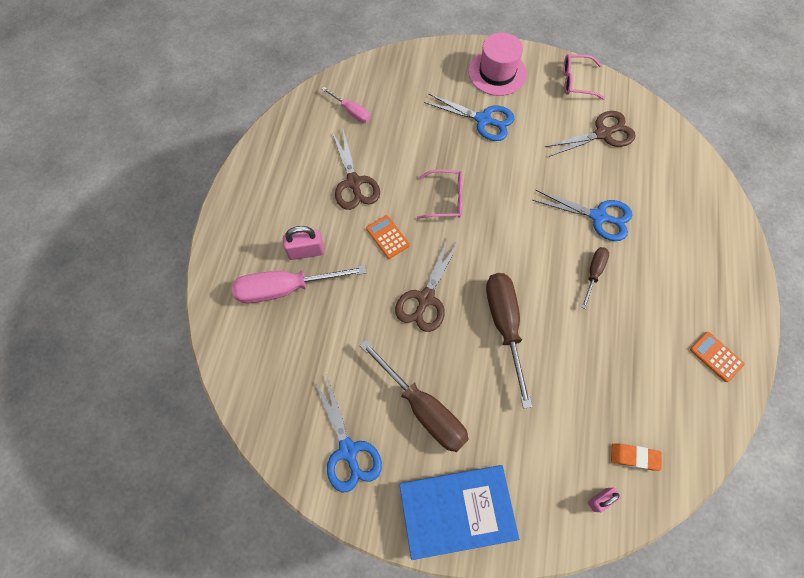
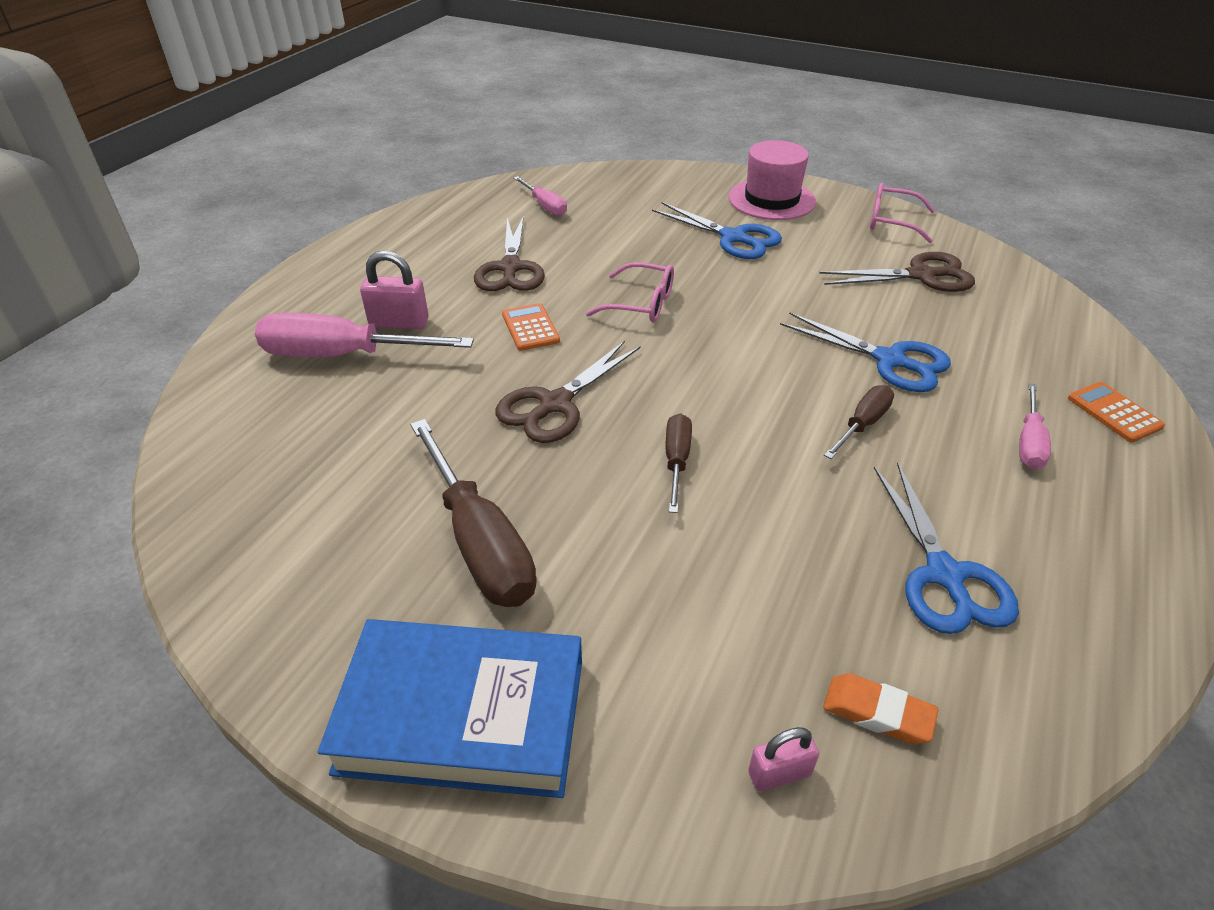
camera: 15 degrees right, 25 degrees down
(348, 450) = (313, 572): blue scissors -> blue scissors (944, 575)
(504, 325) = (676, 461): brown screwdriver -> brown screwdriver, size x0.54
(679, 266) = (1029, 442): none -> pink screwdriver
(716, 356) = (1091, 584): orange calculator -> orange calculator (1114, 412)

